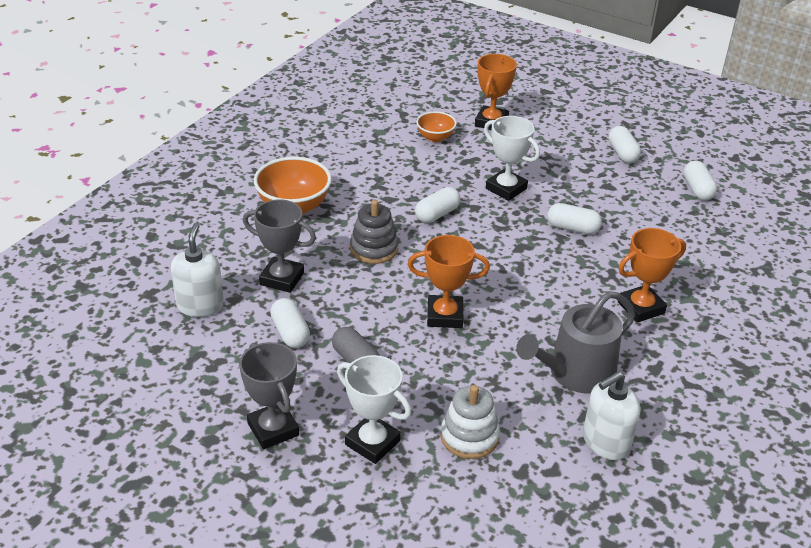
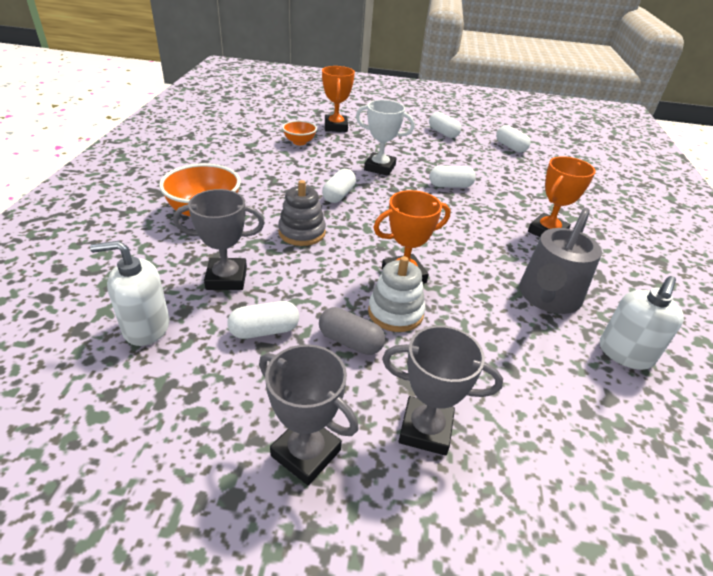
camera: 25 degrees left, 0 degrees up
(200, 305) = (146, 327): white soap dispenser -> white soap dispenser turned 75 degrees counterclockwise
(290, 333) = (264, 331): white capsule -> white capsule turned 60 degrees counterclockwise
(372, 443) = (425, 429): white trophy -> grey trophy
(469, 437) = (512, 388): white stacking toy -> white stacking toy (395, 312)

